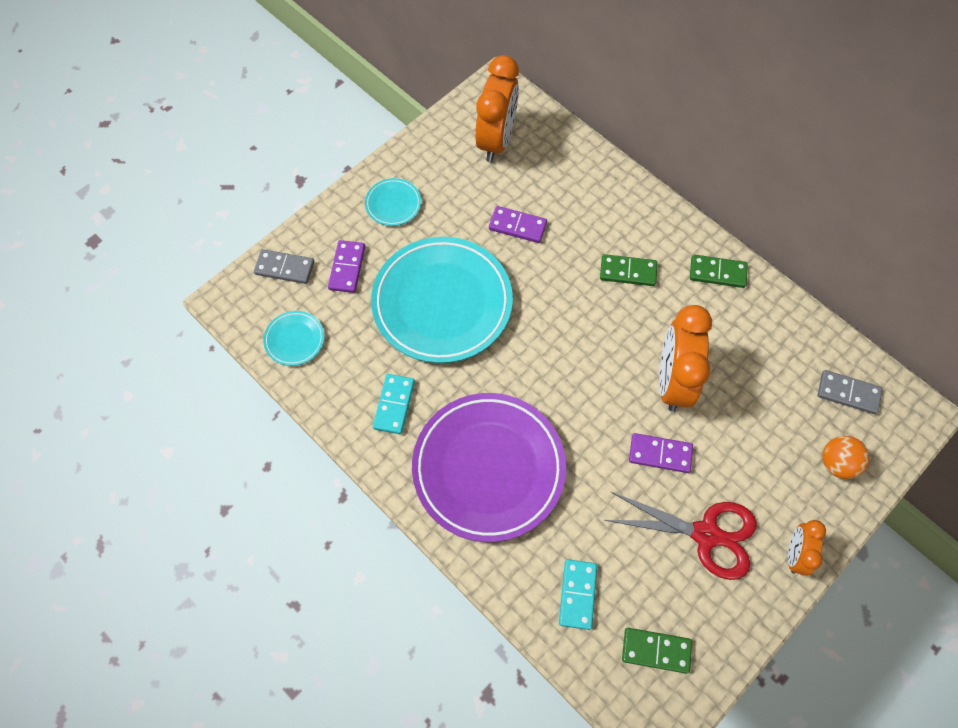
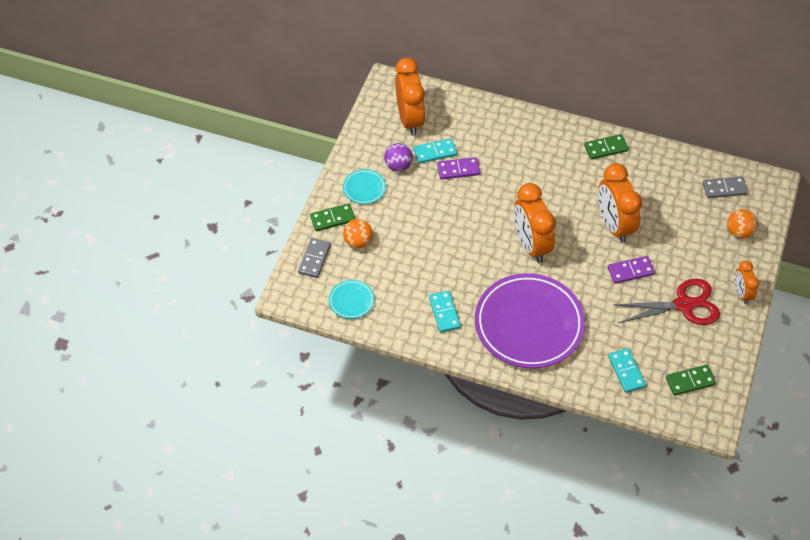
camera: 25 degrees left, 10 degrees down
(285, 268) = (314, 259): grey domino -> grey domino turned 60 degrees counterclockwise
(347, 268) = (358, 242): purple domino -> orange ball
(442, 303) = (437, 238): turquoise plate -> none
(449, 192) = (398, 166): none -> purple ball
(502, 192) = (435, 152): none -> turquoise domino
(551, 362) = (531, 245): none -> orange clock
(628, 272) = (548, 170): green domino -> green domino (332, 219)

